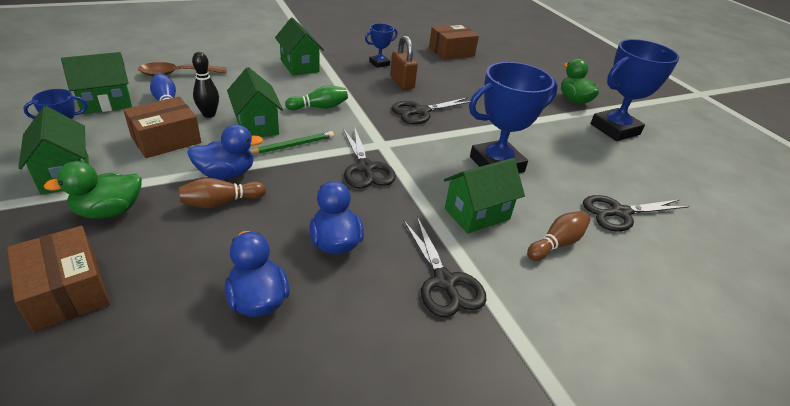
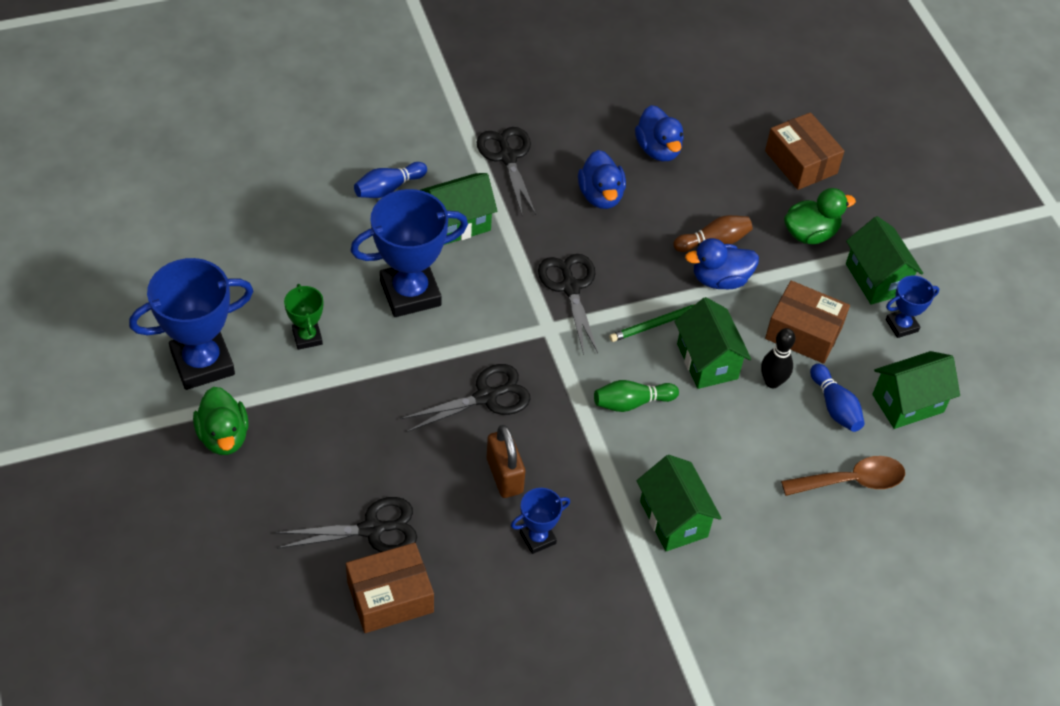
camera: 175 degrees left, 15 degrees up
(166, 139) = (803, 333): brown box -> brown box turned 60 degrees clockwise
(557, 140) = (307, 337): none -> green trophy
(557, 243) = (388, 188): brown bowling pin -> blue bowling pin
(620, 213) = (297, 221): black scissors -> black scissors (372, 529)

